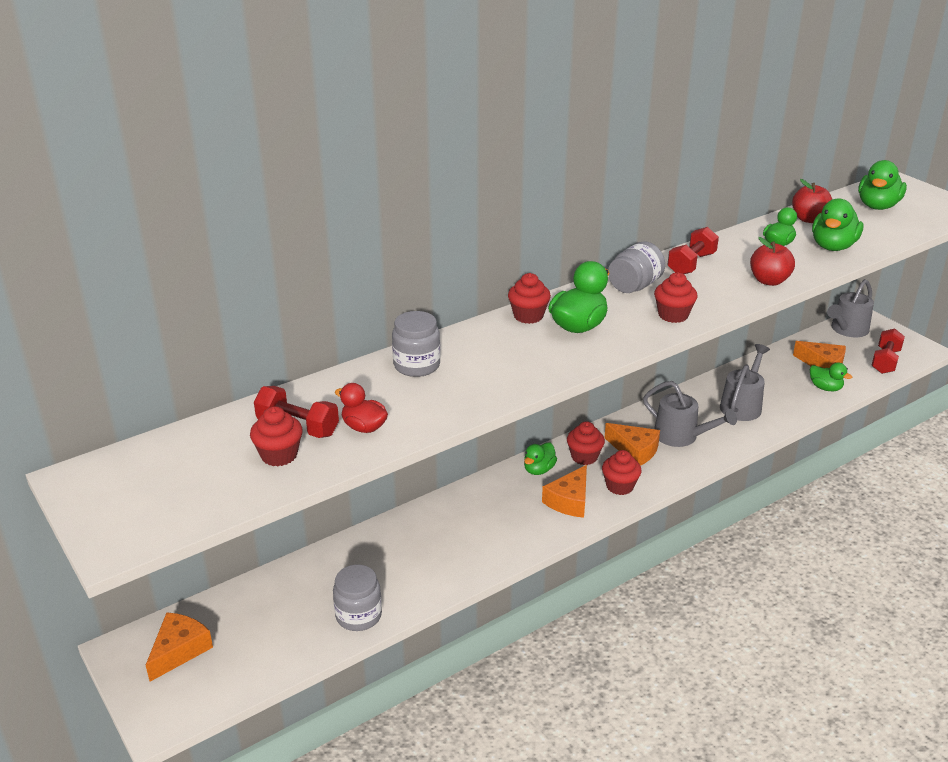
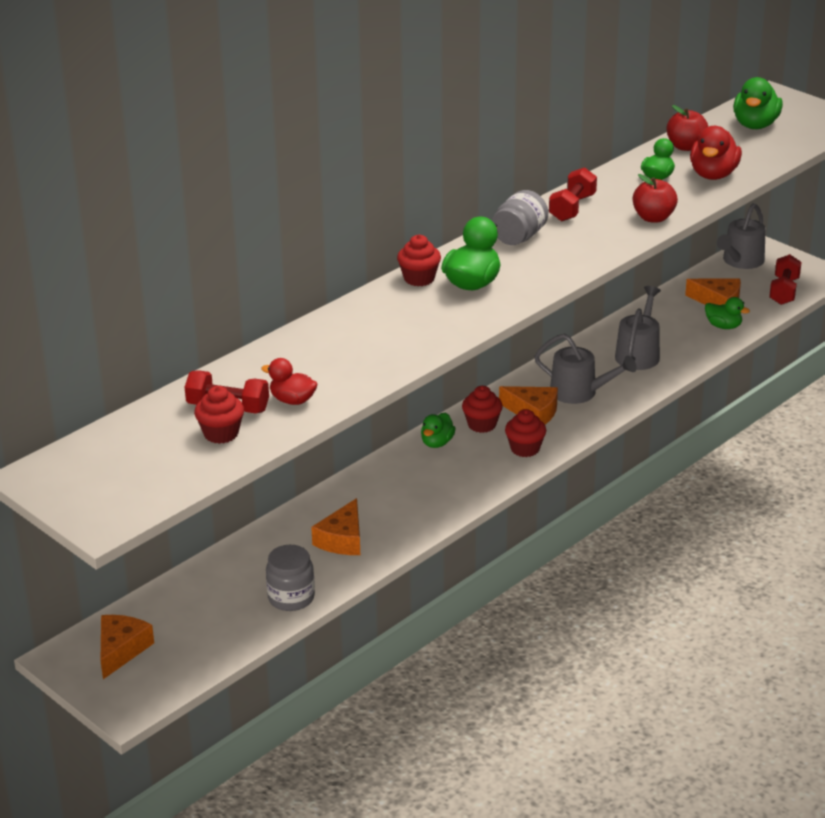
camera: 10 degrees left, 0 degrees up
(417, 365) = (323, 338): grey jar -> none
(569, 500) = (476, 468): orange cheese -> orange cheese (342, 539)
(673, 315) = (564, 263): red cupcake -> none
(833, 246) = (713, 175): green duck -> red duck

